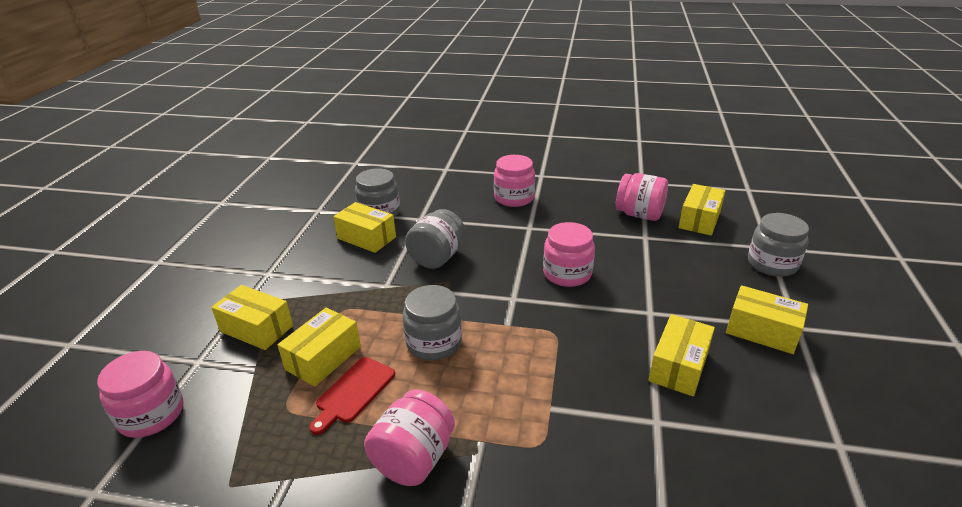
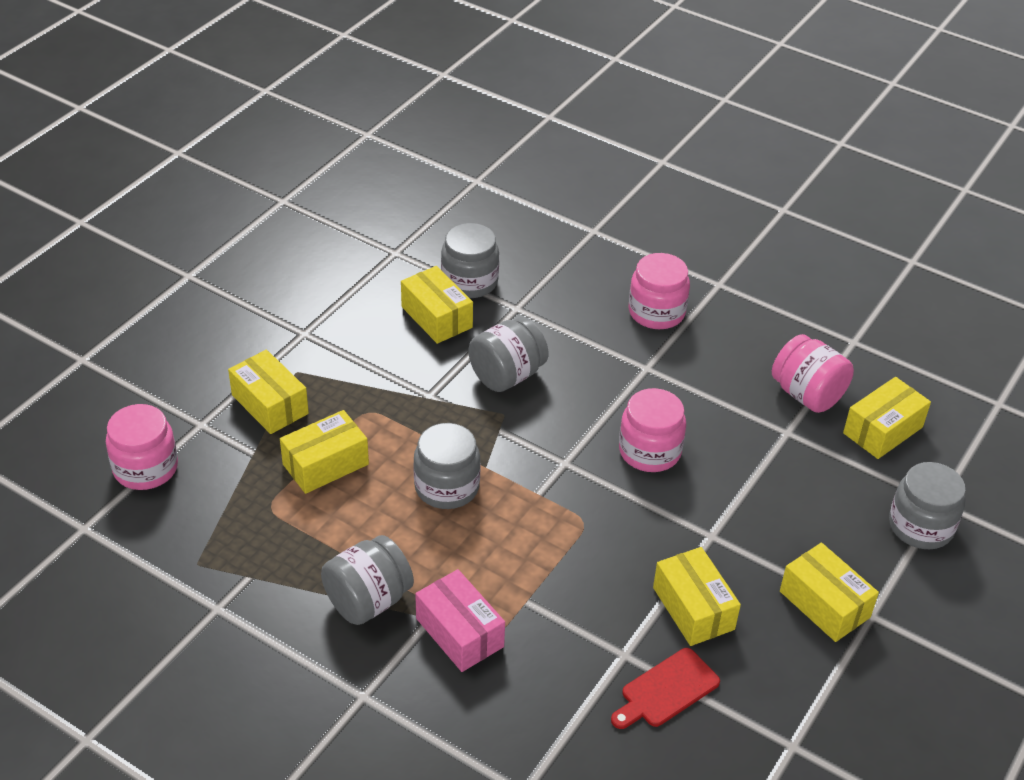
camera: 20 degrees right, 10 degrees up
(353, 392) = (340, 513): red cutting board -> red cutting board (666, 690)
(414, 458) = (368, 600): pink jar -> grey jar
(511, 456) = (459, 632): none -> pink box
(679, 366) = (693, 608): yellow box -> yellow box turned 75 degrees counterclockwise

